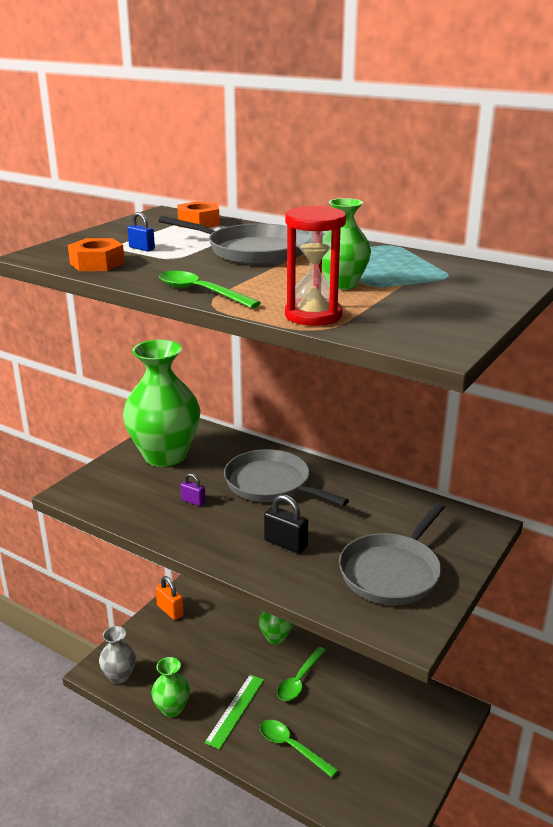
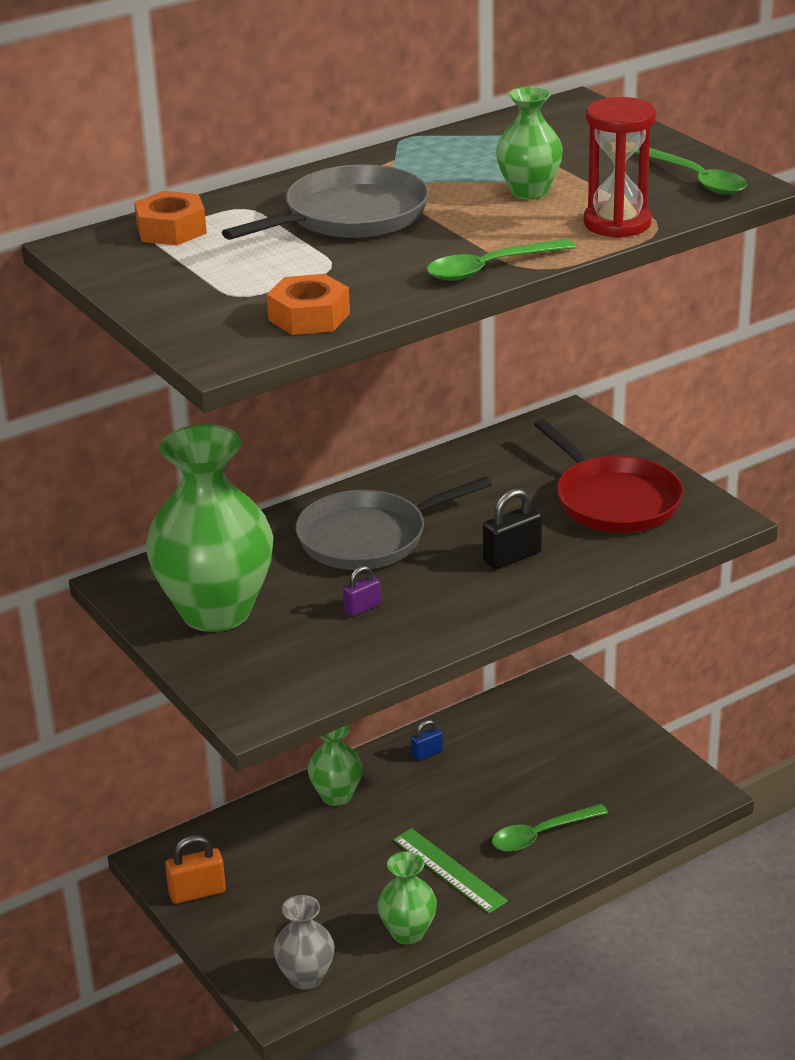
camera: 65 degrees left, 5 degrees up
(142, 248) = (265, 281): blue padlock -> blue padlock (427, 753)
(299, 680) = (432, 796): green spoon -> green spoon (696, 179)
(392, 572) = (614, 500): grey pan -> red pan

